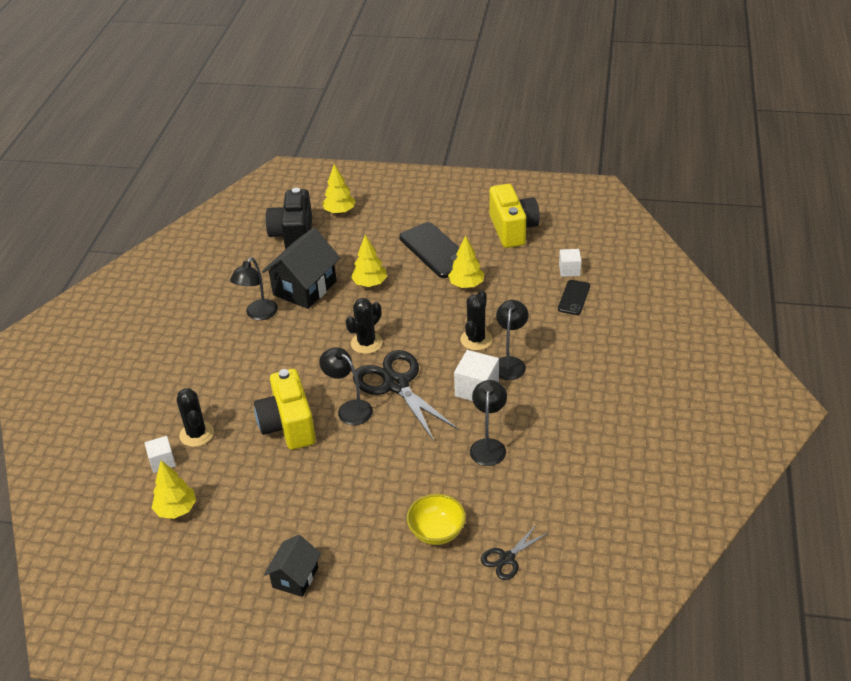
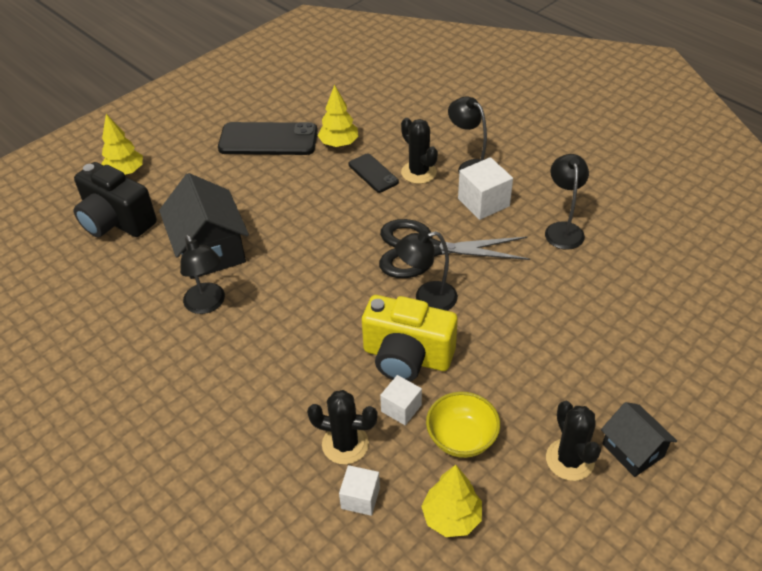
camera: 55 degrees left, 5 degrees up
(366, 343) = (345, 244): black cactus -> black cactus (570, 460)
(370, 283) = (261, 202): yellow tree -> none
(437, 532) = (645, 313): yellow bowl -> yellow bowl (461, 438)
(488, 446) = (563, 229): black lamp -> black lamp turned 45 degrees clockwise
(507, 558) = (710, 283): black scissors -> none
(513, 229) = (299, 84): yellow camera -> none
(569, 270) = (390, 81): white cube -> white cube (401, 408)
(574, 298) = (427, 95): black phone -> black phone (373, 173)

